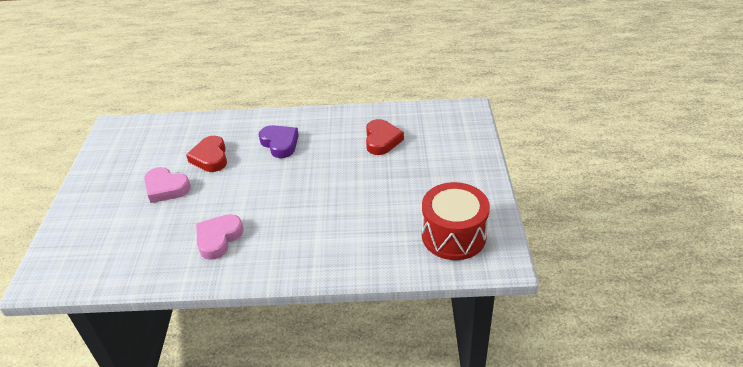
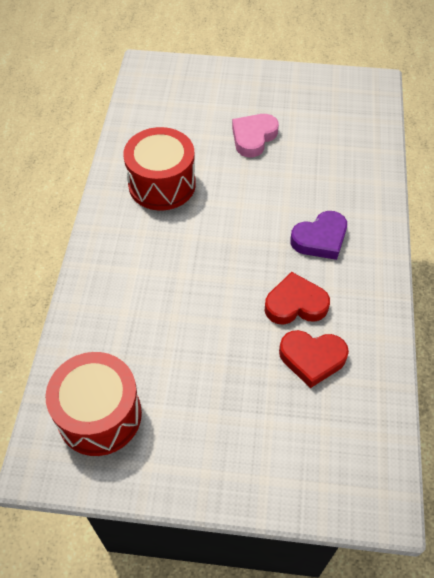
camera: 95 degrees right, 15 degrees up
(210, 157) = (302, 171): red heart -> red heart (295, 304)
(218, 239) = (162, 184): pink heart -> red drum

